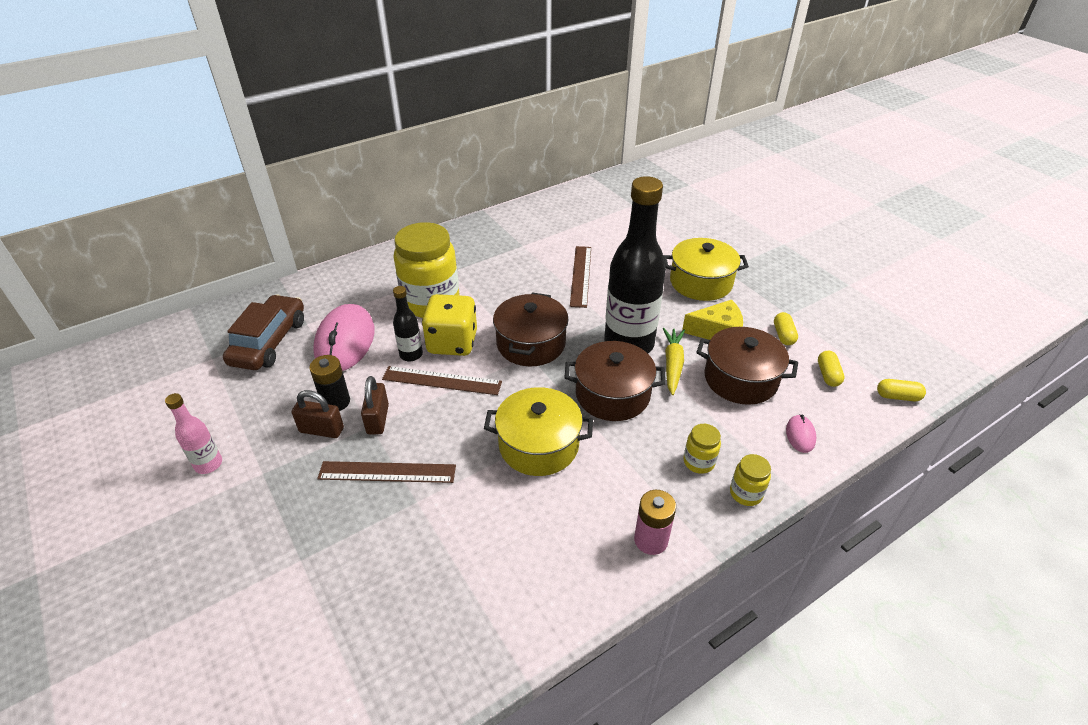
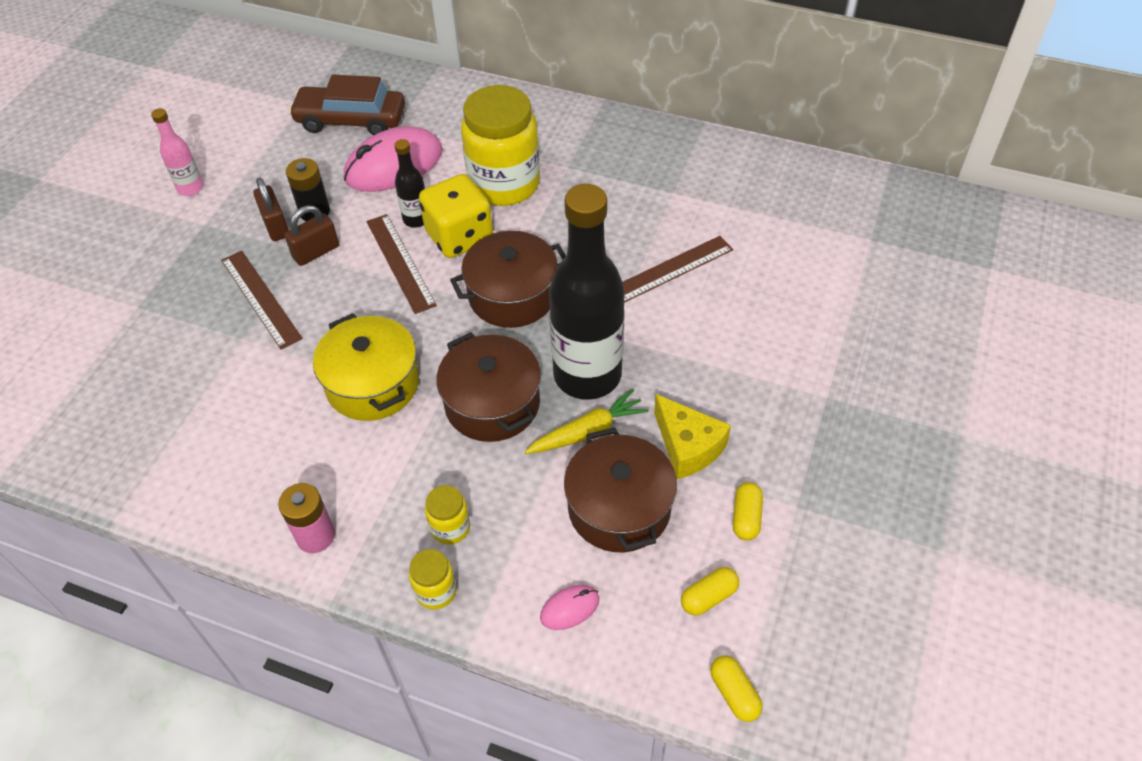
camera: 55 degrees right, 10 degrees up
(269, 342) = (351, 120): brown car -> brown car turned 150 degrees counterclockwise
(700, 282) = (772, 385): yellow pot -> none
(783, 335) = (746, 517): yellow capsule -> yellow capsule turned 45 degrees counterclockwise

